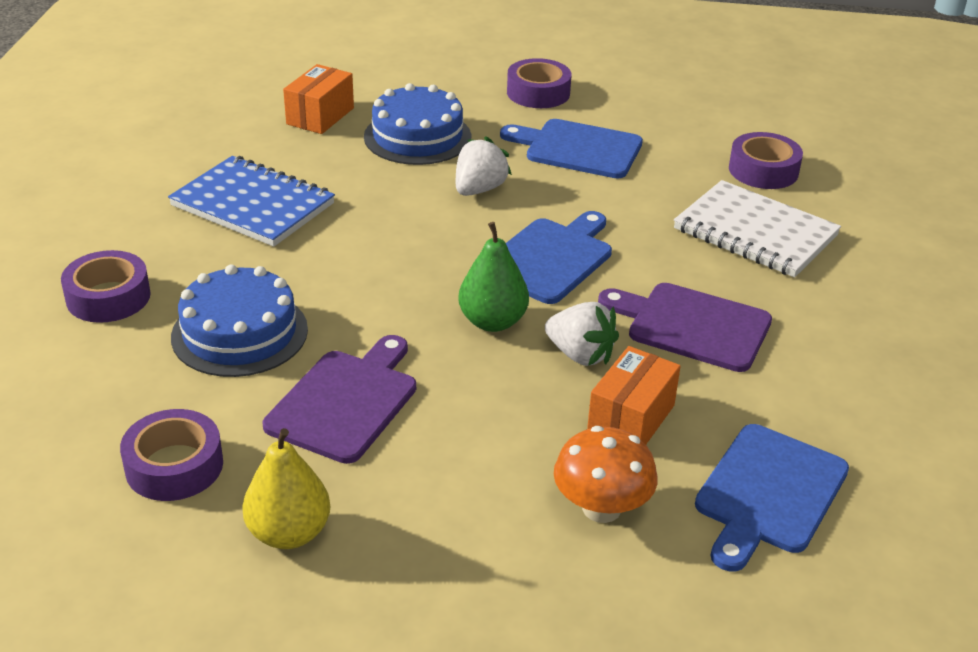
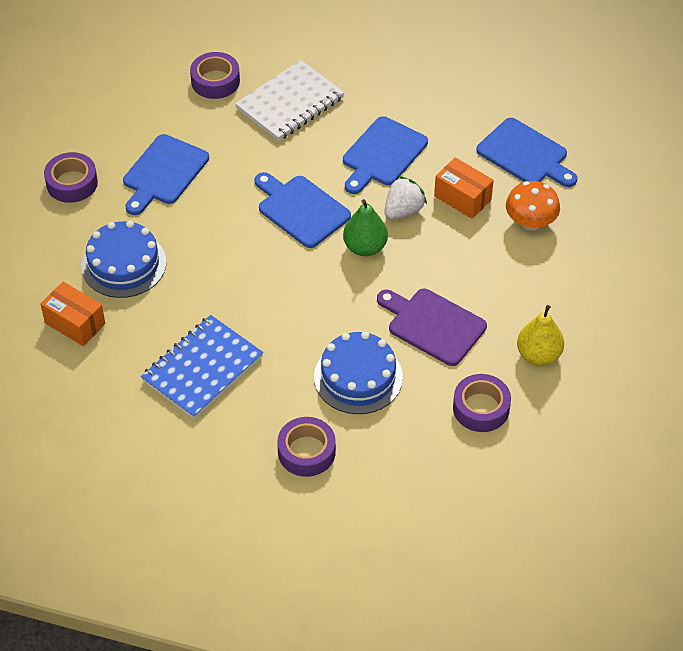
camera: 80 degrees left, 15 degrees up
(479, 189) = (208, 236): white strawberry -> none
(692, 325) = (382, 154): purple cutting board -> blue cutting board

